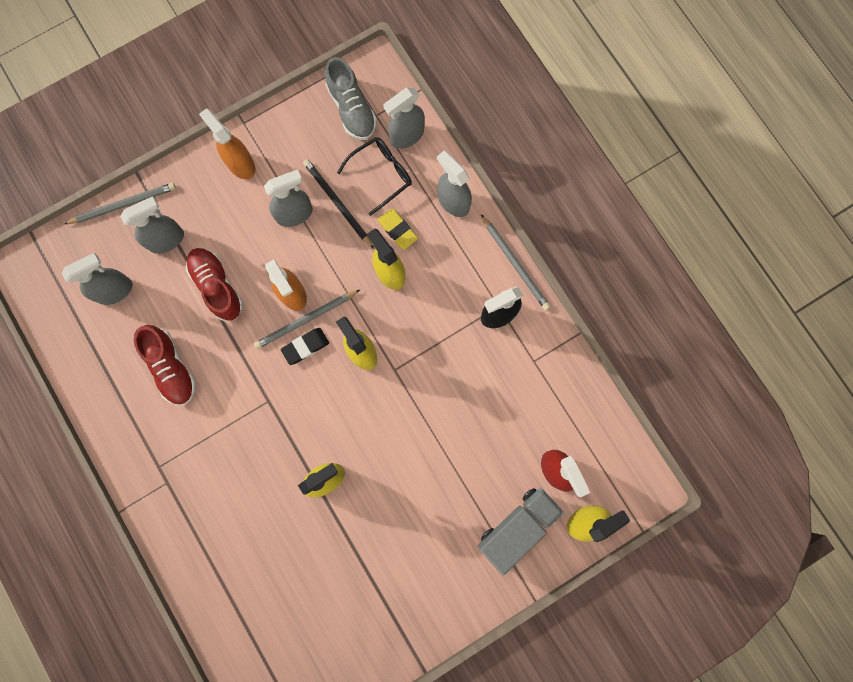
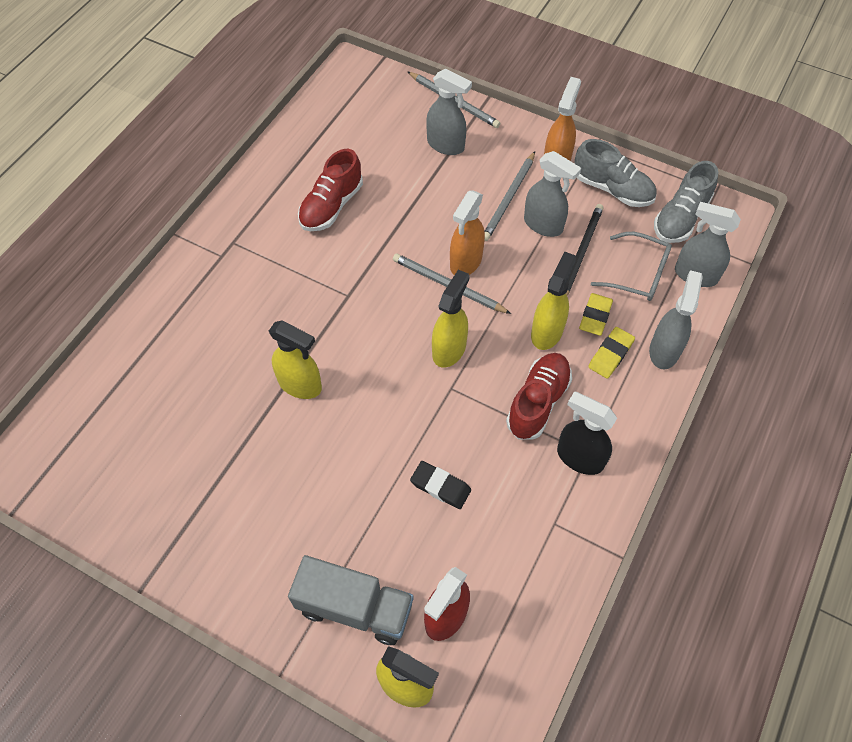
camera: 60 degrees right, 20 degrees down
(115, 290) = (374, 133): grey spray bottle -> none
(217, 286) = (430, 202): red shoe -> red shoe (538, 402)
(294, 140) = (612, 189): none -> grey shoe
(305, 347) = (421, 298): black eraser -> black eraser (440, 486)
(381, 175) = (638, 274): black glasses -> grey glasses
(434, 240) = (610, 354): none -> yellow eraser
(515, 264) = (646, 445): grey pencil -> grey pencil (509, 198)

